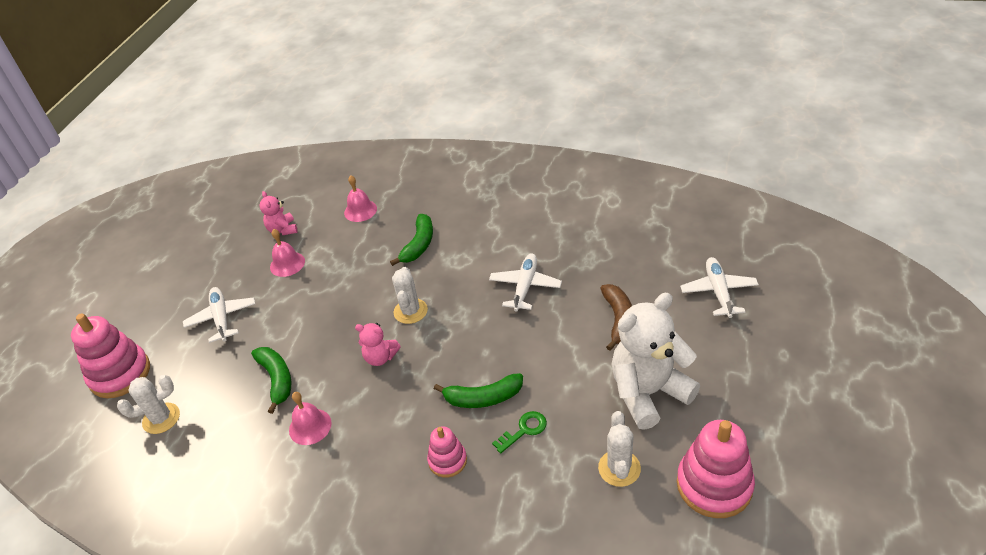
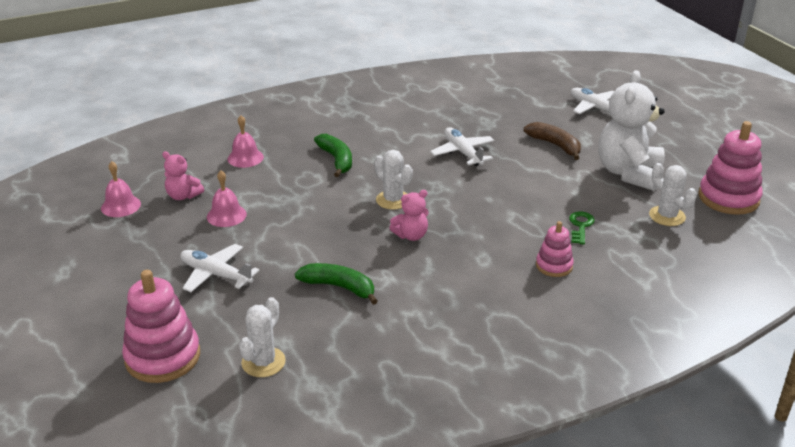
camera: 45 degrees left, 10 degrees down
(310, 426) = (416, 299): pink bell -> pink bell (121, 206)
(483, 398) = (526, 223): green banana -> none

